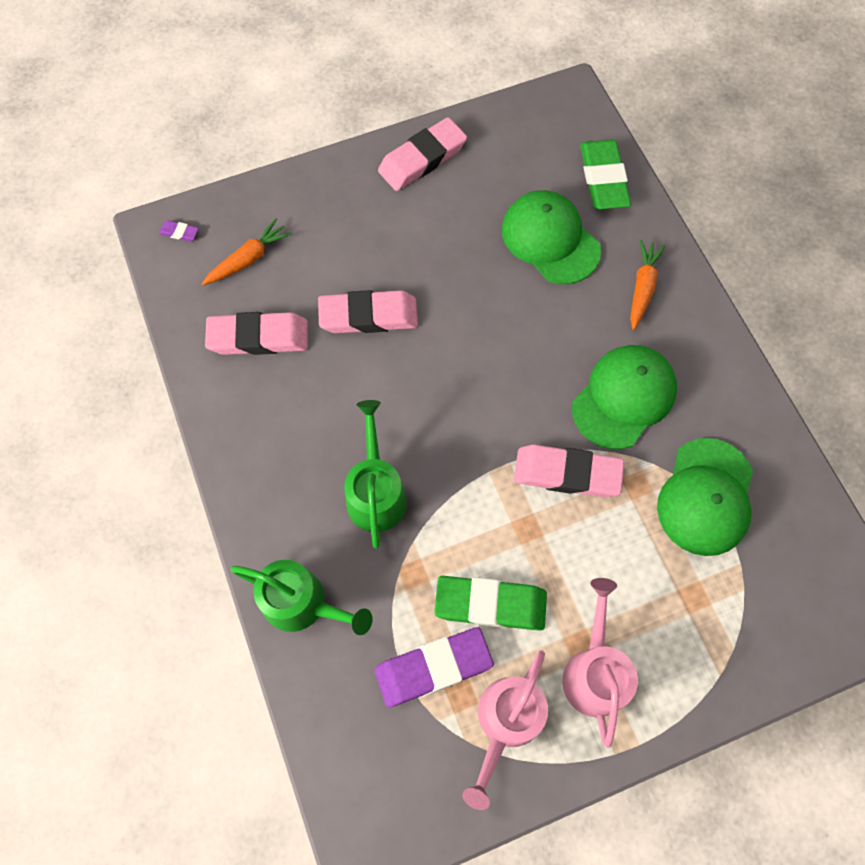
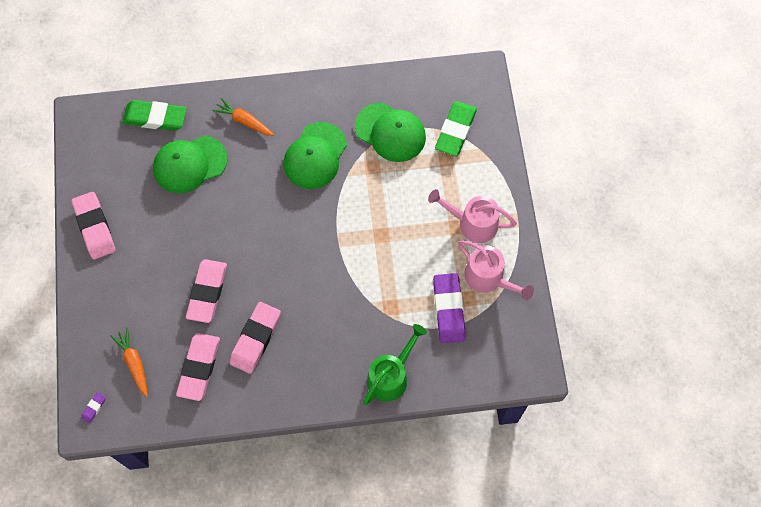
camera: 75 degrees left, 0 degrees up
(376, 492) = (332, 316): green watering can -> none
(490, 604) = (420, 268): green eraser -> green eraser (455, 130)
(567, 473) = (354, 203): pink eraser -> pink eraser (255, 339)
(624, 397) = (315, 156): green cap -> green cap turned 120 degrees counterclockwise

